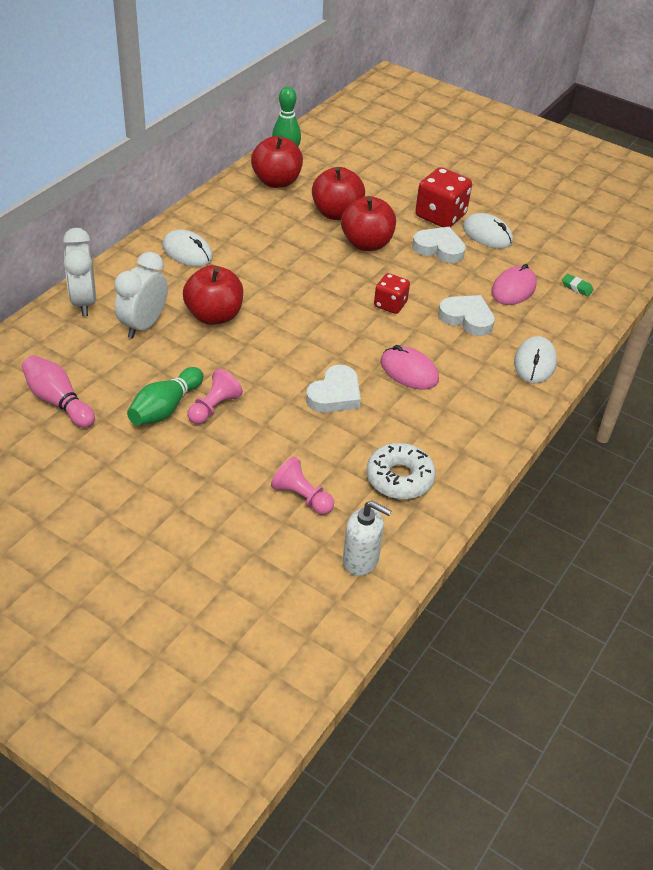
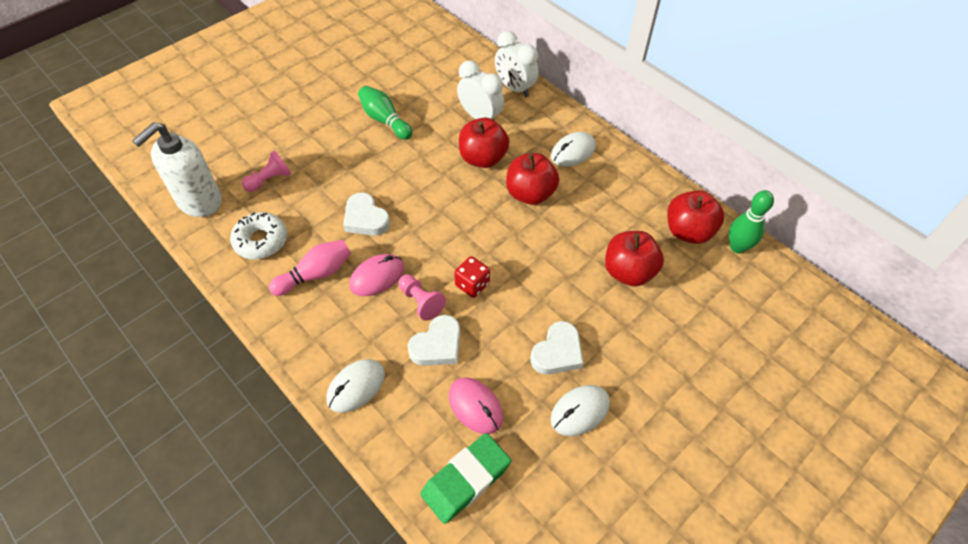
camera: 105 degrees right, 10 degrees up
(58, 401) = (409, 70): pink bowling pin -> pink bowling pin (316, 274)
(84, 302) = (514, 88): white clock -> white clock turned 135 degrees counterclockwise
(214, 408) = (376, 145): pink pawn -> pink pawn (421, 302)
(361, 560) = (199, 201): white soap dispenser -> white soap dispenser, size x1.65
(367, 244) = (573, 287): red apple -> red apple (530, 194)
(440, 216) = (620, 371): red dice -> none
(534, 363) = (356, 387): white mouse -> white mouse turned 75 degrees counterclockwise
(576, 287) = (466, 480): green eraser -> green eraser, size x2.38

